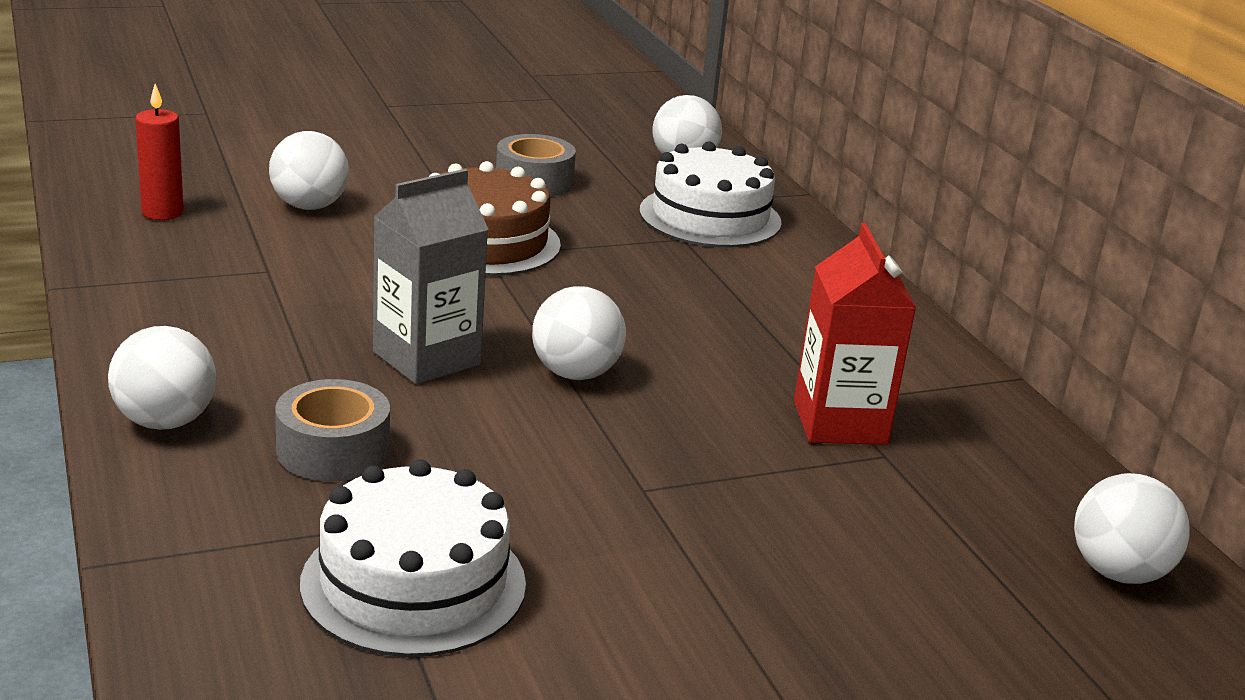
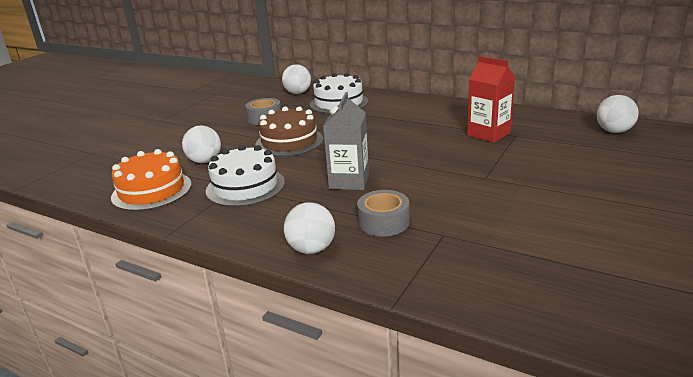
camera: 35 degrees left, 0 degrees up
(162, 212) = (152, 190): red candle -> orange cake
(413, 583) = (491, 240): white cake -> white cake (245, 186)
(575, 374) = (399, 160): white ball -> none

